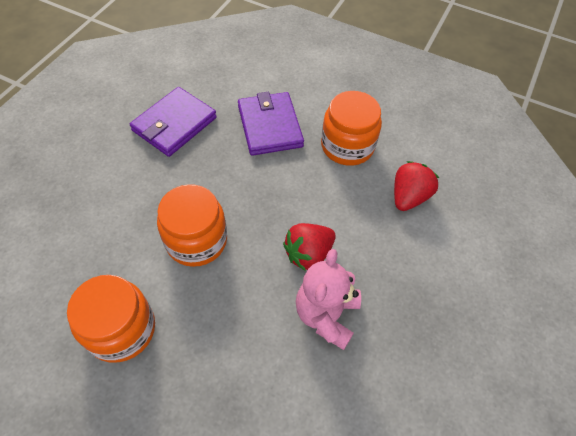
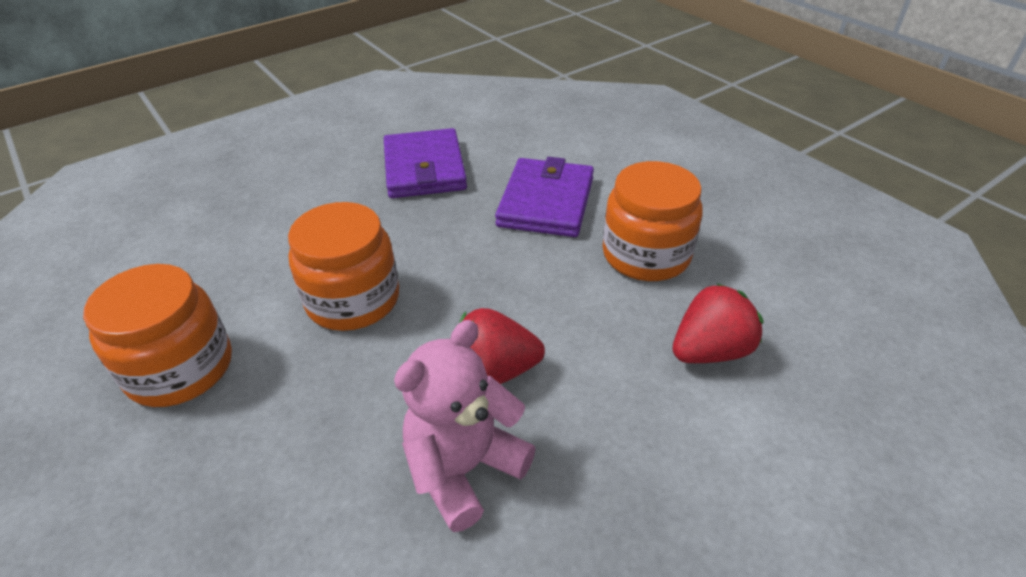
camera: 30 degrees right, 15 degrees down
(174, 124) = (424, 168): purple wallet -> purple wallet turned 75 degrees counterclockwise

